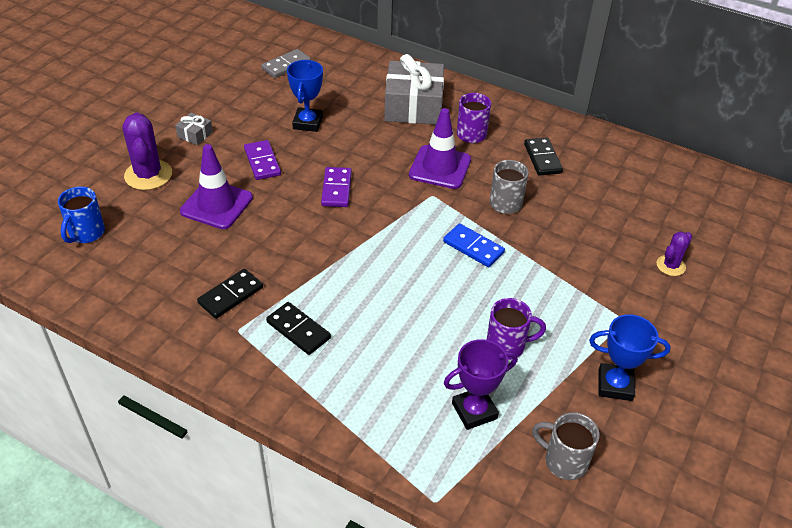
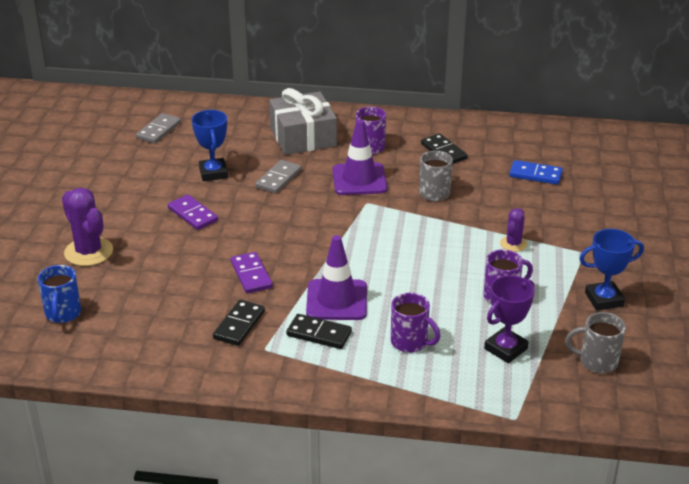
camera: 20 degrees left, 10 degrees down
(195, 134) = (110, 208): grey gift -> none
(216, 205) = (174, 259): purple traffic cone -> purple traffic cone (336, 300)
(336, 189) = (278, 219): purple domino -> purple domino (251, 275)
(363, 145) = (278, 179): none -> grey domino
(381, 370) = (410, 342): none -> purple mug
(473, 247) = (428, 233): blue domino -> blue domino (535, 175)
(670, 266) = (596, 204): purple cactus -> purple cactus (513, 244)

